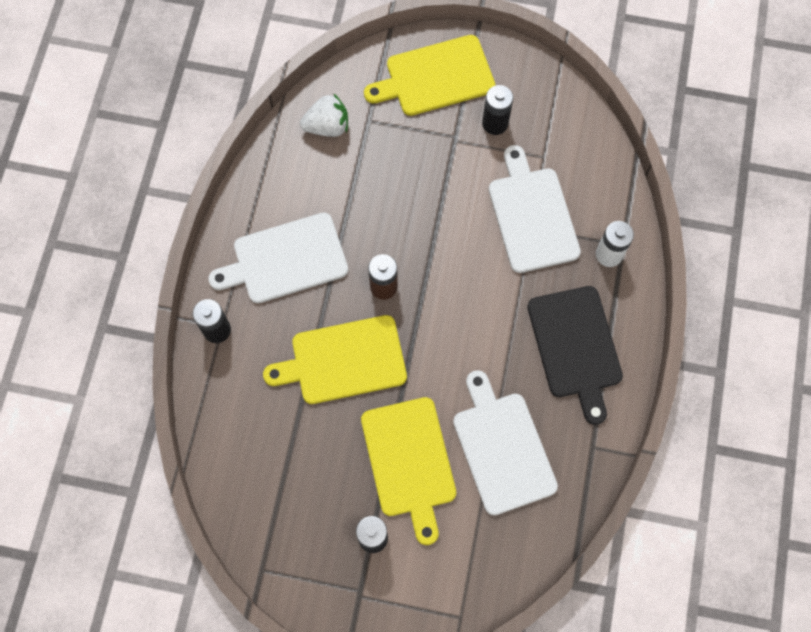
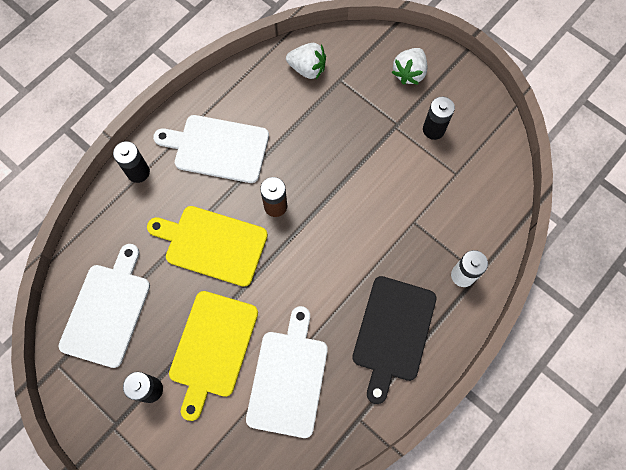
camera: 30 degrees right, 0 degrees up
(435, 77) = (409, 73): yellow cutting board -> white strawberry
(532, 215) = (420, 213): white cutting board -> white cutting board (107, 310)

